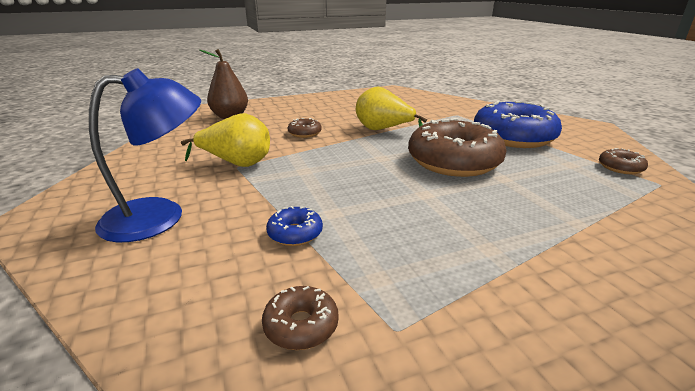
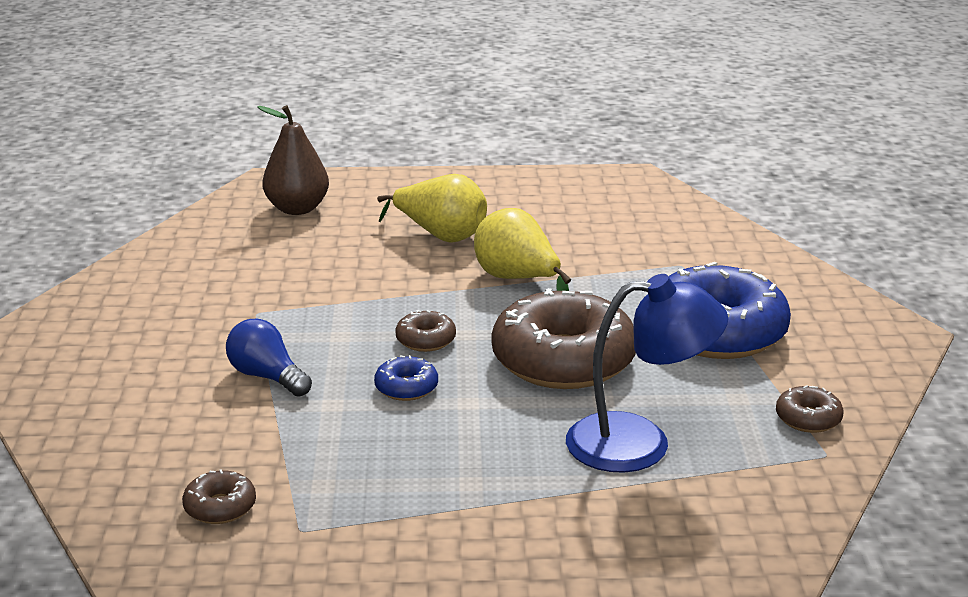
camera: 20 degrees right, 0 degrees up
(160, 216) = (137, 369): blue lamp -> blue lamp (640, 443)
(236, 164) = (259, 307): yellow pear -> yellow pear (441, 236)
(270, 203) = (267, 377): none -> blue light bulb
(295, 233) = (271, 421): blue donut -> blue donut (406, 388)
(304, 133) = (389, 266): brown donut -> brown donut (425, 340)

